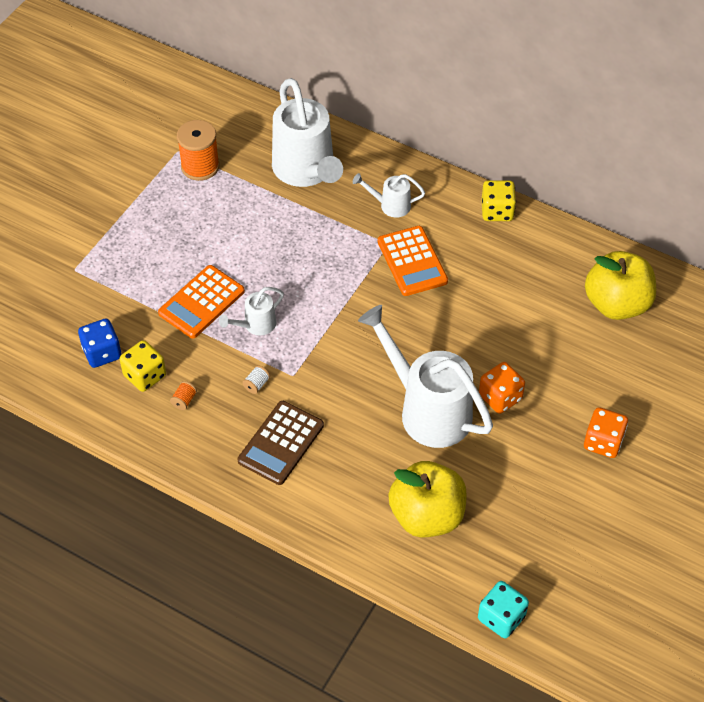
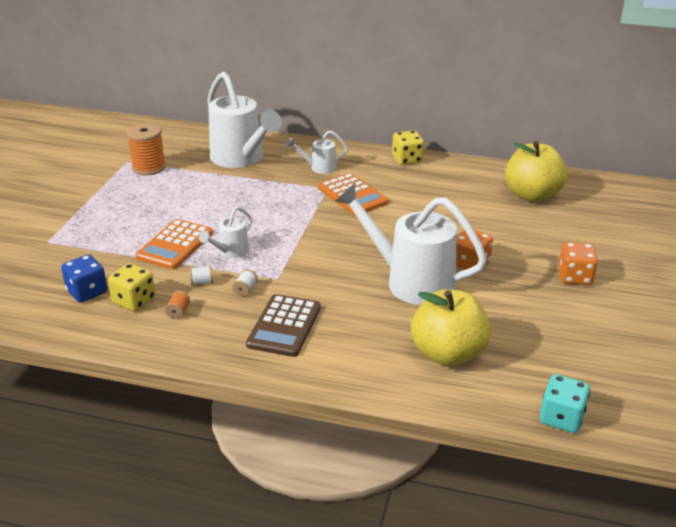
camera: 15 degrees left, 20 degrees down
(216, 364) = (202, 282): none -> white spool

